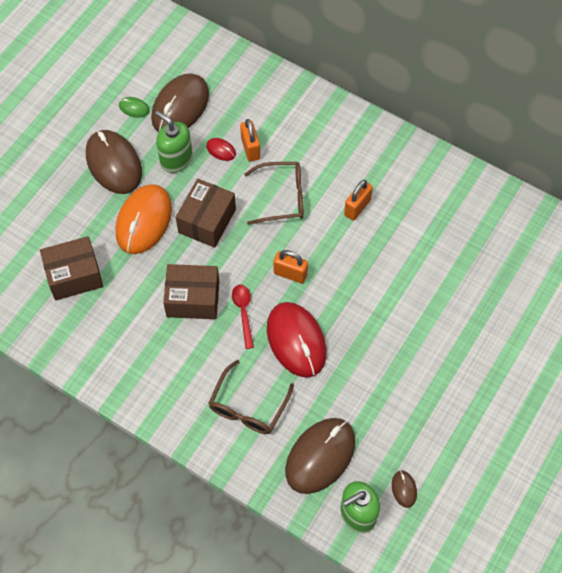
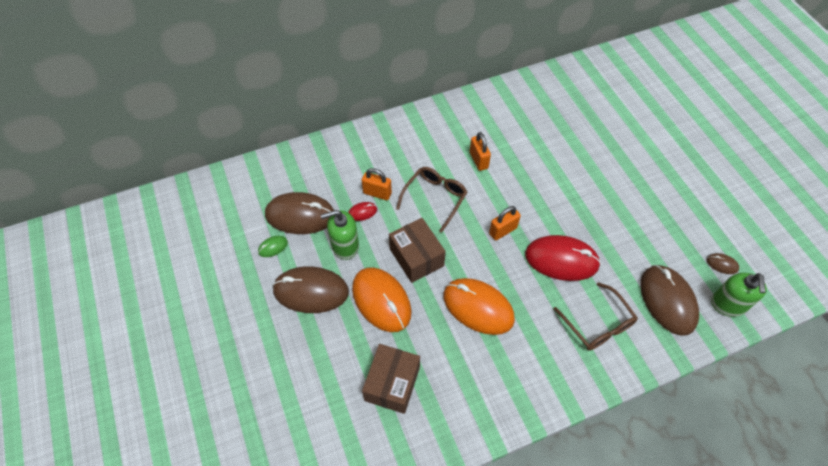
camera: 55 degrees left, 5 degrees down
(180, 106) = (300, 215): brown mouse -> brown mouse turned 60 degrees counterclockwise
(193, 299) = (478, 307): brown box -> orange mouse
(243, 312) = (514, 280): red spoon -> none

